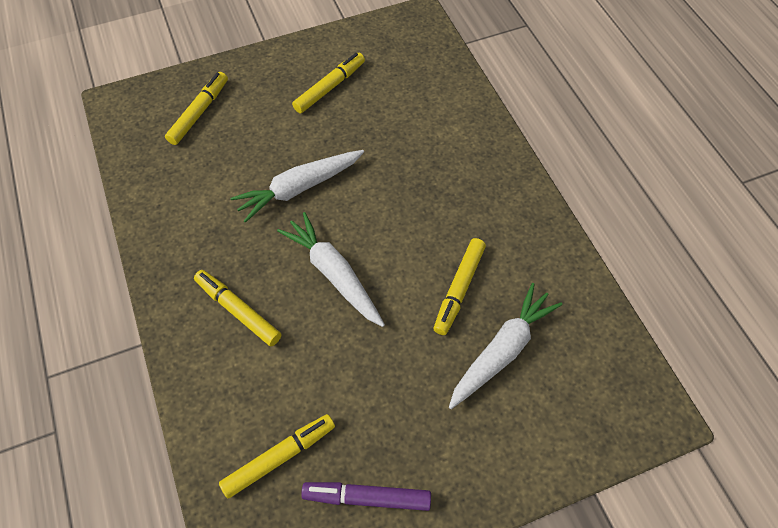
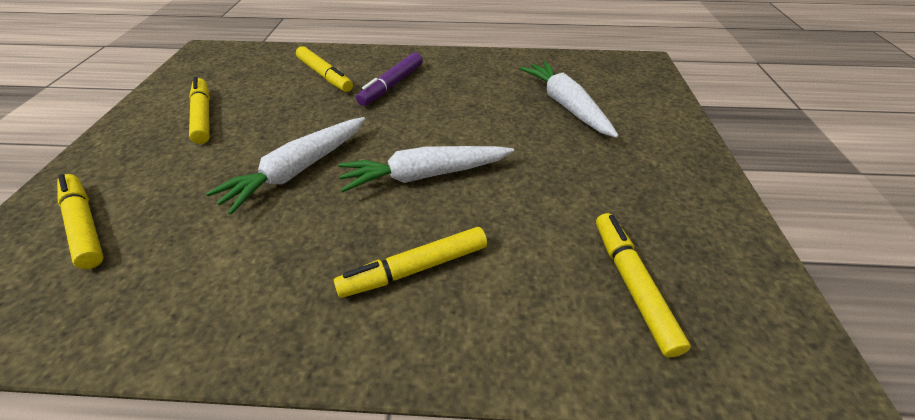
camera: 65 degrees left, 15 degrees down
(299, 188) = (298, 170): white carrot -> white carrot turned 45 degrees clockwise
(367, 497) = (692, 225): purple marker -> purple marker (392, 85)
(459, 289) = (495, 109): yellow marker -> yellow marker (325, 75)

